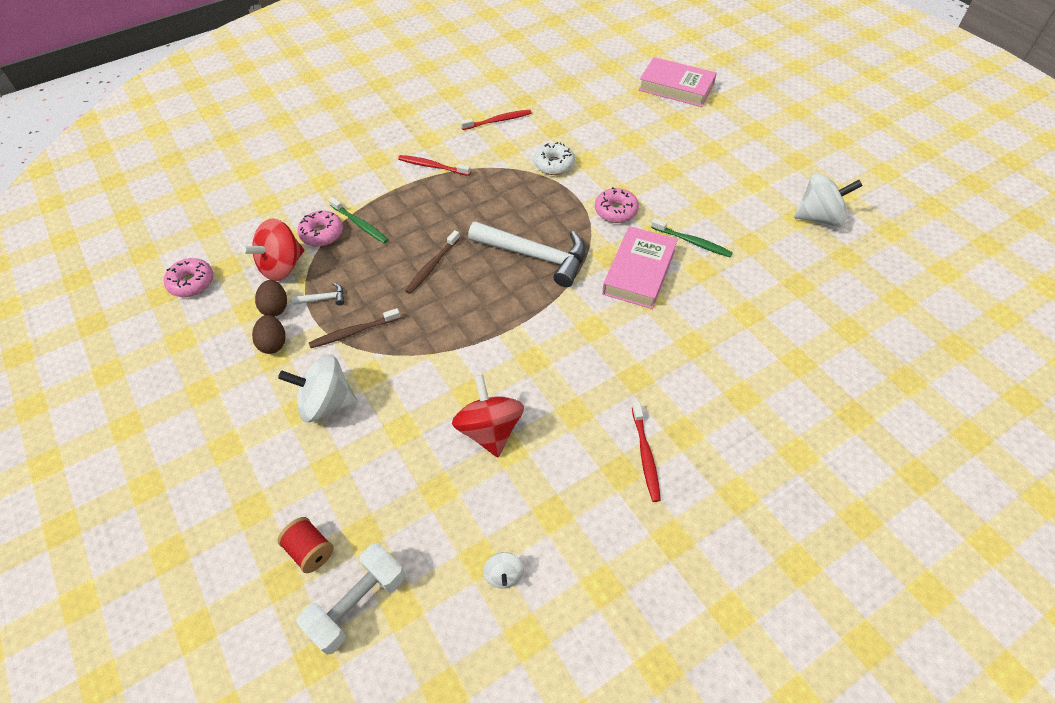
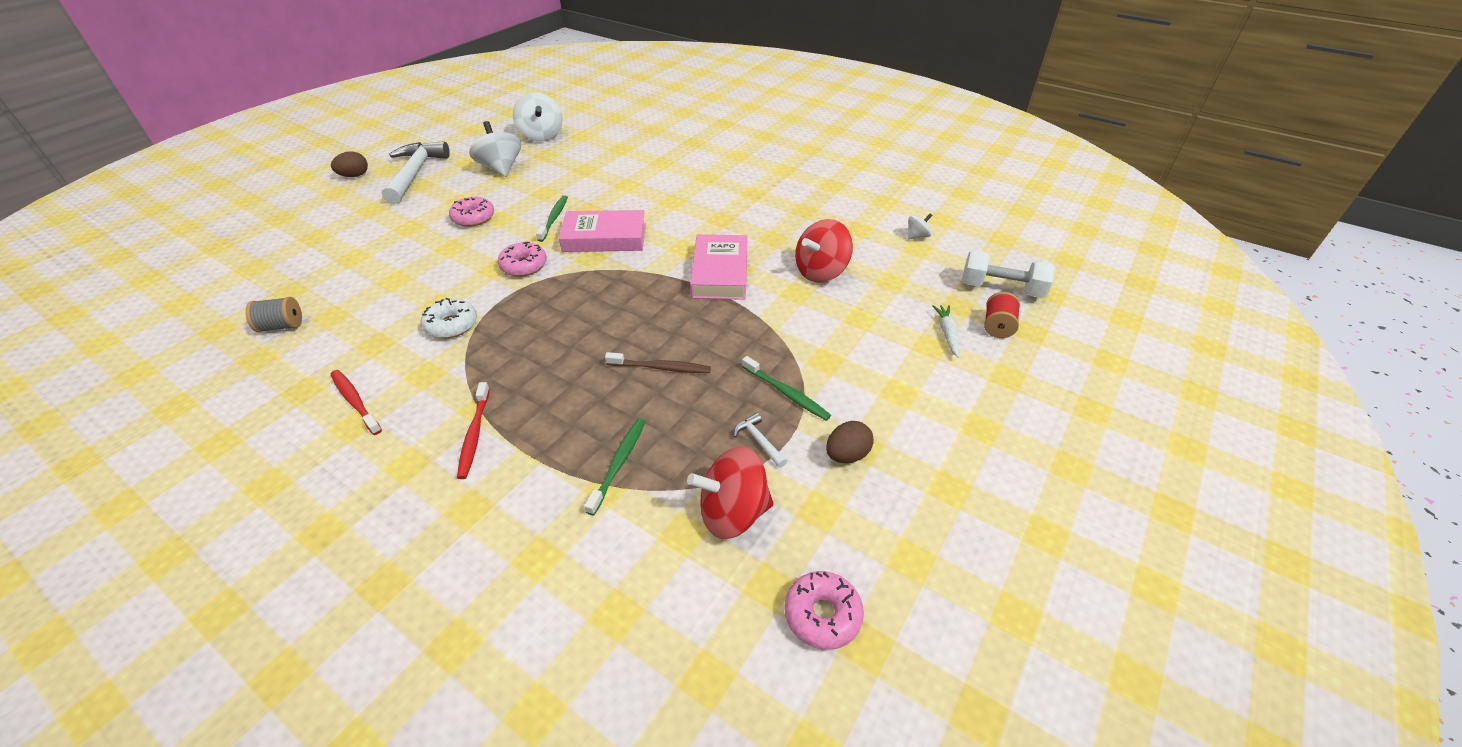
camera: 115 degrees left, 10 degrees down
(276, 307) = (799, 481): brown egg -> brown egg (354, 176)
(282, 266) = (733, 513): red spinning top -> red spinning top turned 150 degrees clockwise
(322, 234) = (653, 498): pink donut -> pink donut (473, 218)
(326, 403) = (877, 376): white spinning top -> white spinning top (541, 135)
(333, 493) = (947, 333): none -> white carrot
(353, 332) = (786, 393): brown toothbrush -> green toothbrush
(535, 256) = (611, 299): white hammer -> white hammer (415, 173)
(599, 90) = (282, 326): none -> grey spool
(645, 455) = (783, 203): red toothbrush -> none
(676, 87) = (281, 268): pink book -> pink book (720, 273)

